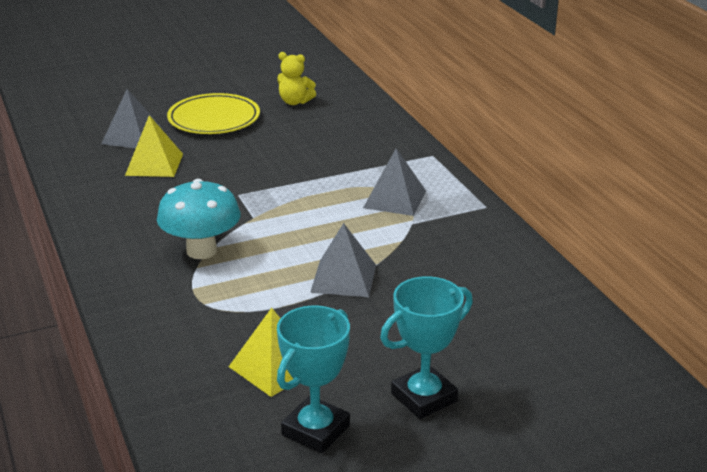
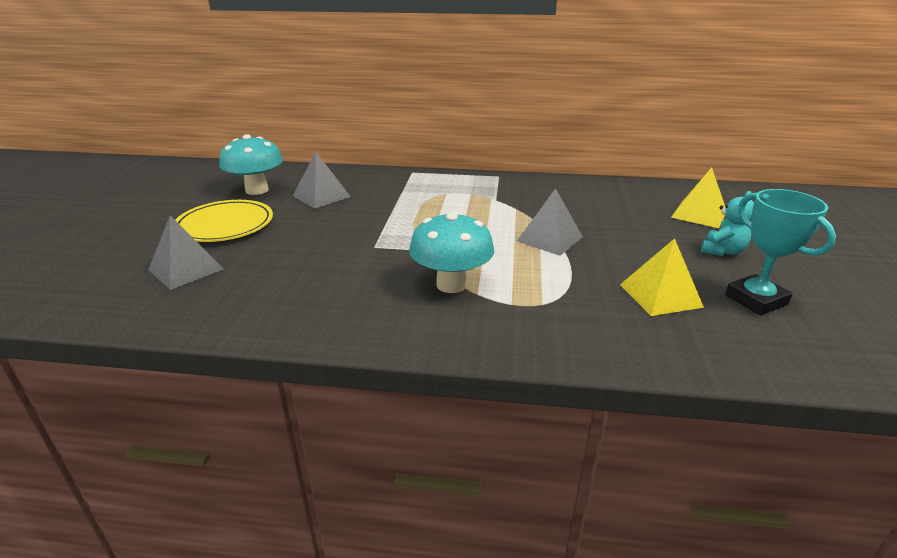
camera: 60 degrees left, 0 degrees up
(154, 164) = (262, 271): yellow pyramid -> yellow pyramid (699, 214)
(295, 102) = (257, 190): yellow teddy bear -> turquoise mushroom
(394, 199) = (457, 196): grey pyramid -> grey pyramid (321, 196)
(424, 397) = (722, 251): turquoise trophy -> turquoise teddy bear

